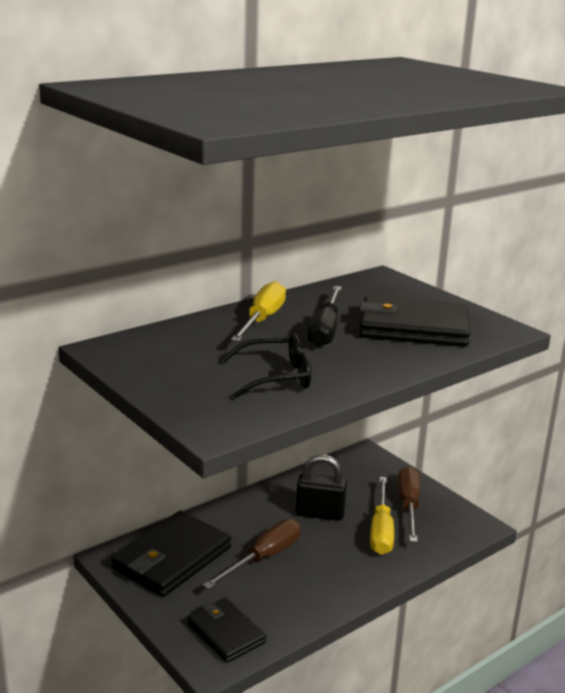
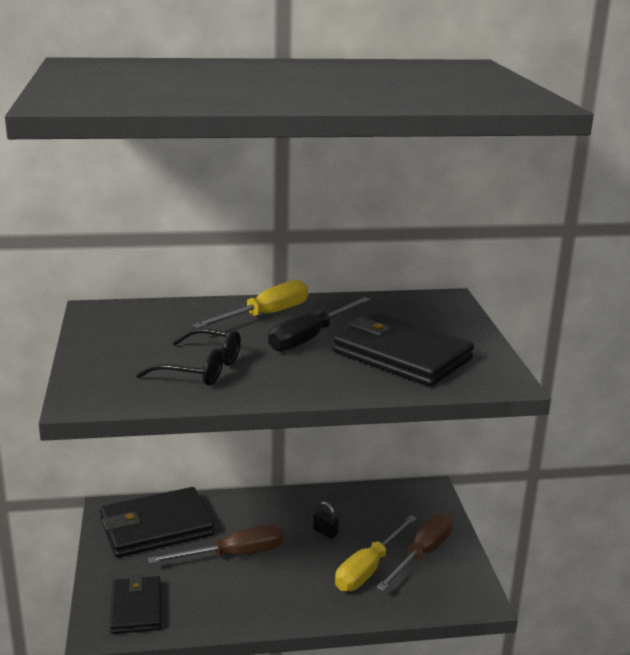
camera: 30 degrees right, 0 degrees up
(320, 513) = (325, 532): black padlock -> black padlock, size x0.49

